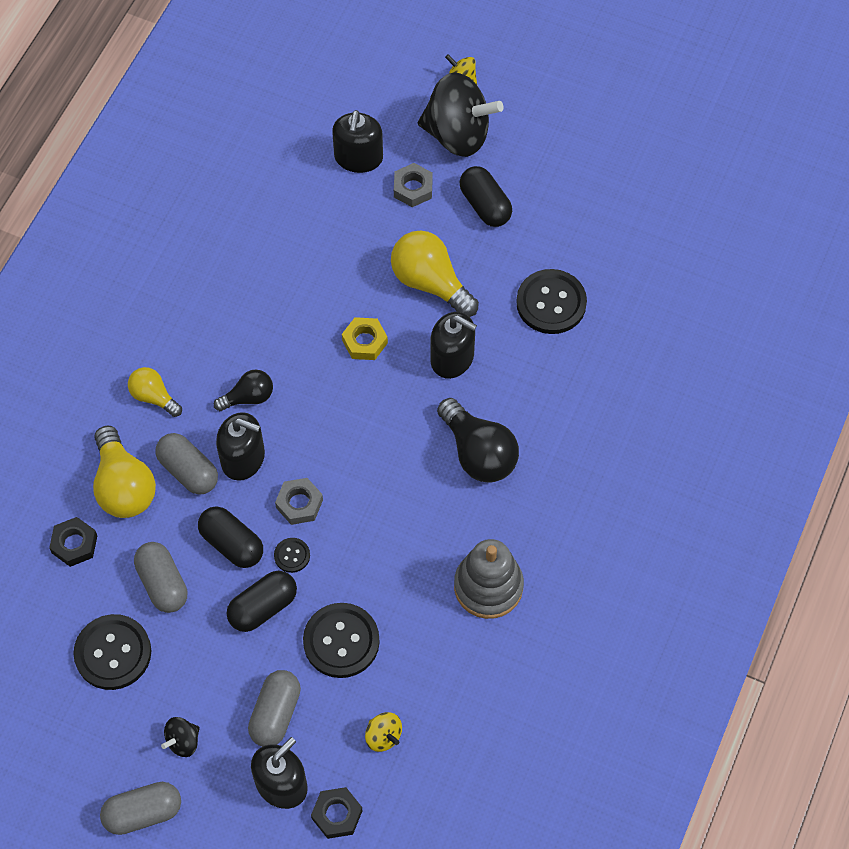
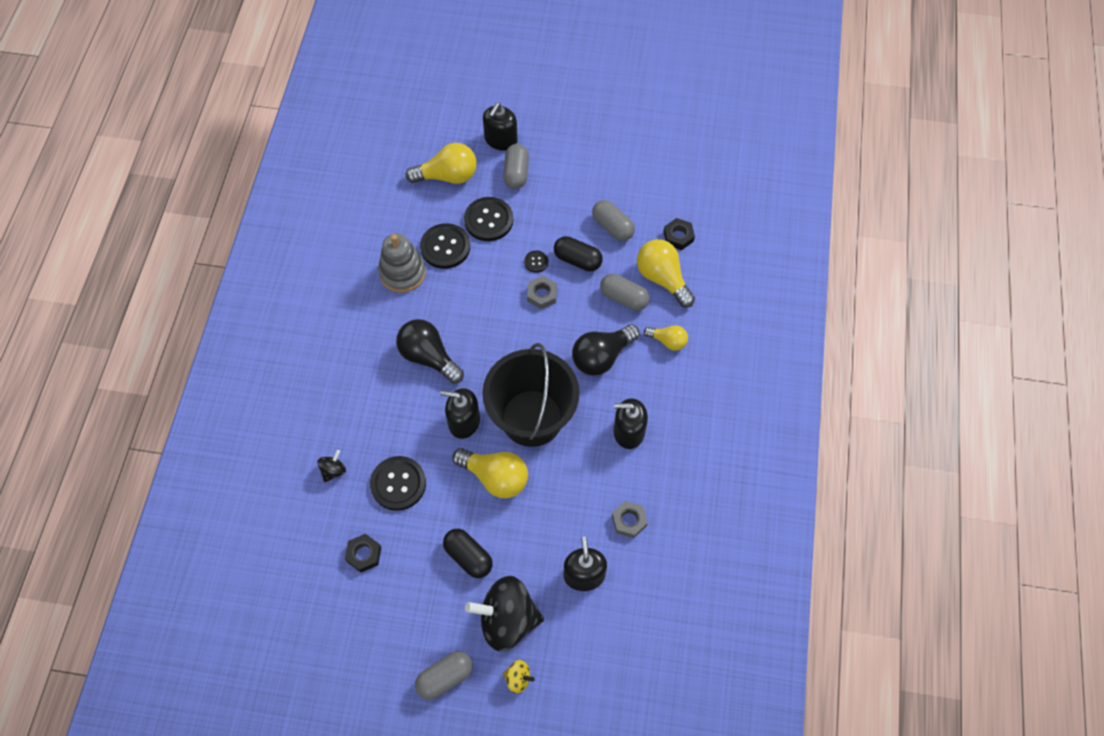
camera: 165 degrees right, 0 degrees up
(113, 653) = (627, 182): black button -> black button (445, 247)
(143, 813) = (575, 109): grey capsule -> grey capsule (445, 677)
(183, 741) = (566, 147): black spinning top -> black spinning top (333, 470)
(243, 458) = (590, 315): black soap dispenser -> black soap dispenser (628, 431)
(248, 397) = (602, 357): black light bulb -> black light bulb, size x1.72
(263, 607) = (544, 228): black capsule -> none
(337, 814) = (464, 132): black nut -> black nut (364, 554)
(365, 342) = (531, 418): yellow nut -> black bucket
(383, 736) = (448, 176): yellow spinning top -> yellow light bulb
(413, 188) = (531, 557): grey nut -> grey nut (629, 521)

